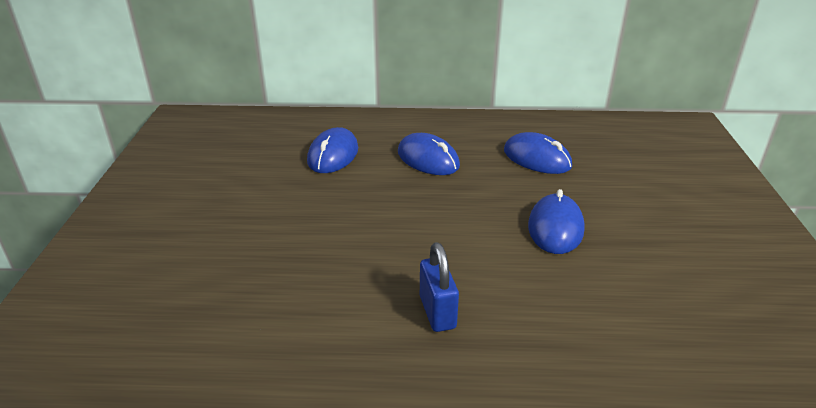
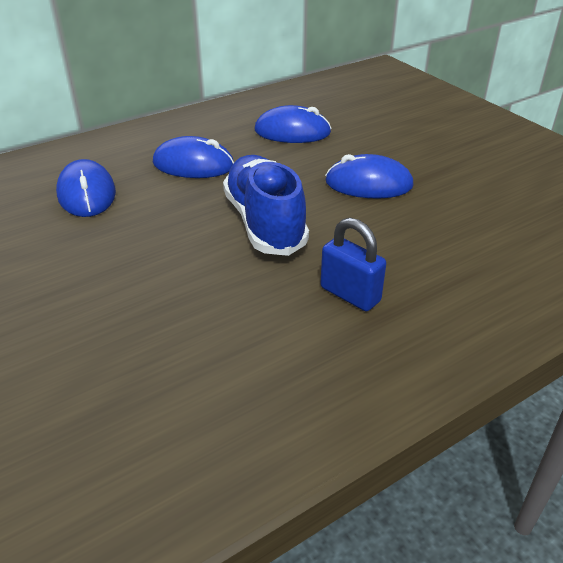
camera: 35 degrees left, 5 degrees up
(433, 226) = (265, 222): none -> blue shoe
(555, 228) = (368, 184): blue mouse -> blue mouse turned 60 degrees counterclockwise

